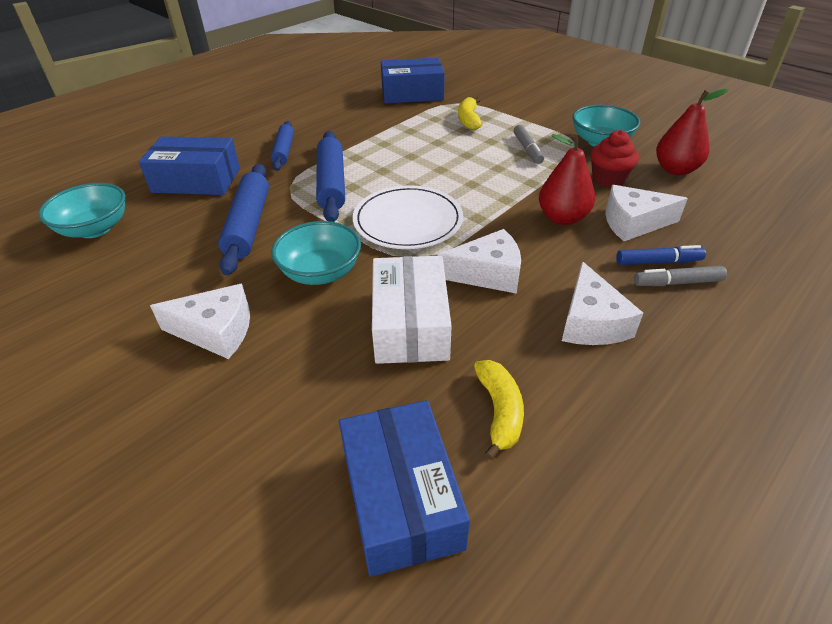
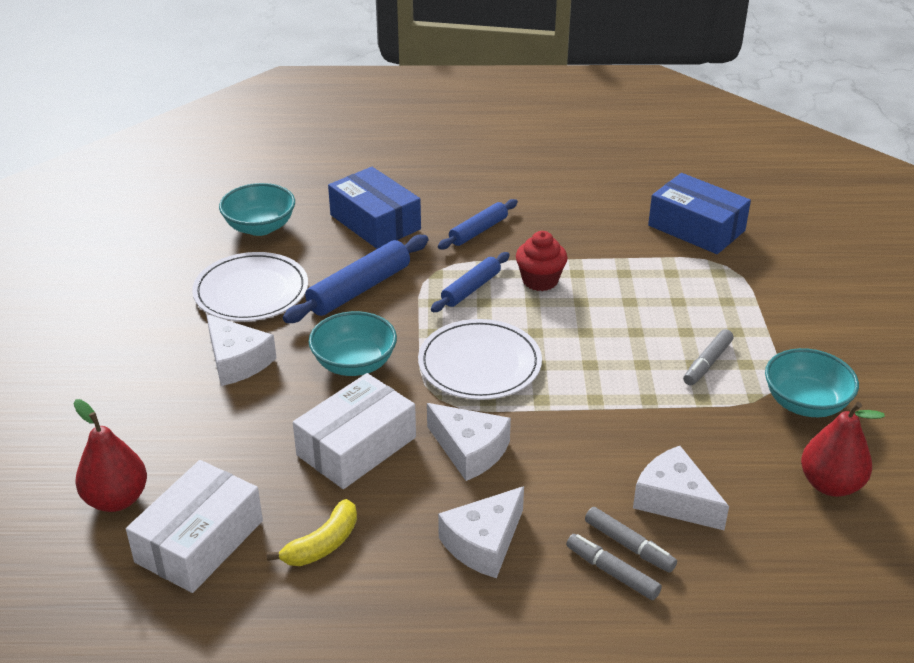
camera: 45 degrees right, 5 degrees down
(153, 275) = (251, 291): none -> white plate
(331, 184) = (471, 289): blue rolling pin -> blue rolling pin, size x0.64
(401, 498) = (199, 541): blue box -> white box
(468, 120) = (704, 294): yellow banana -> none
(562, 218) = (615, 450): red pear -> red pear (116, 499)
(608, 179) = (733, 446): red cupcake -> red cupcake (540, 280)
(657, 262) = (629, 545): blue marker -> grey marker

